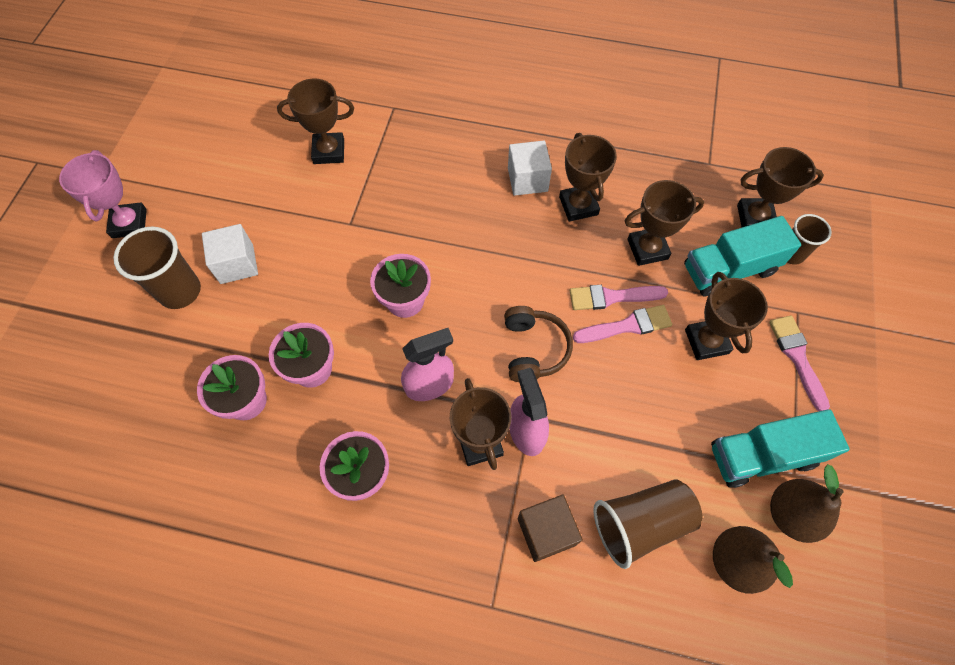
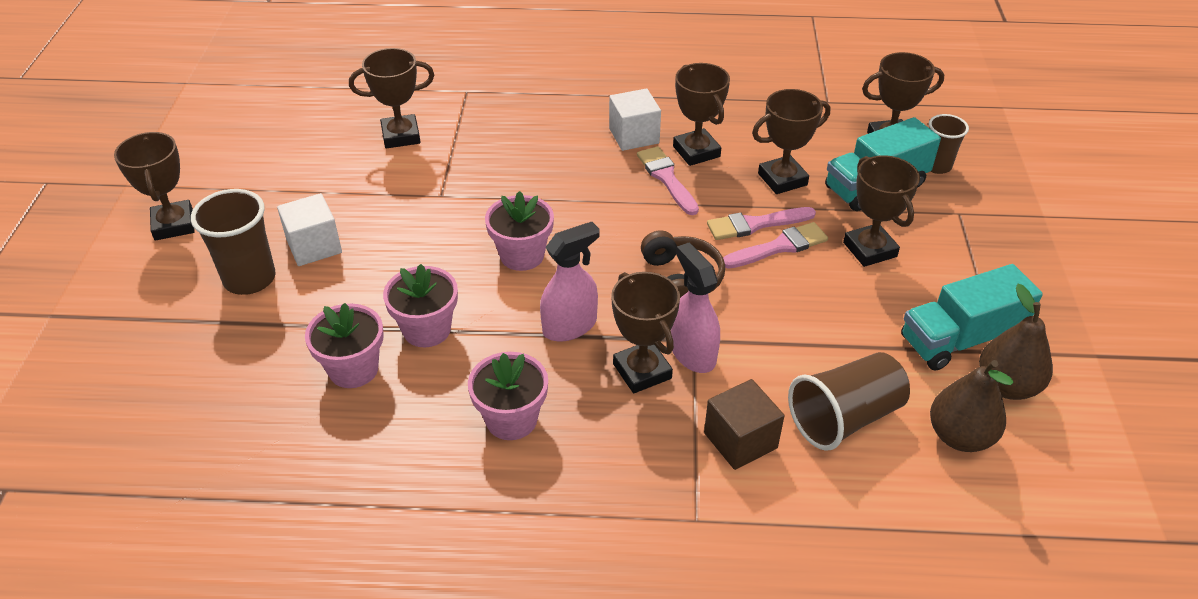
camera: 10 degrees left, 20 degrees down
(129, 223) = (174, 225): pink trophy -> brown trophy
(797, 357) = (970, 251): pink brush -> pink brush (666, 178)

